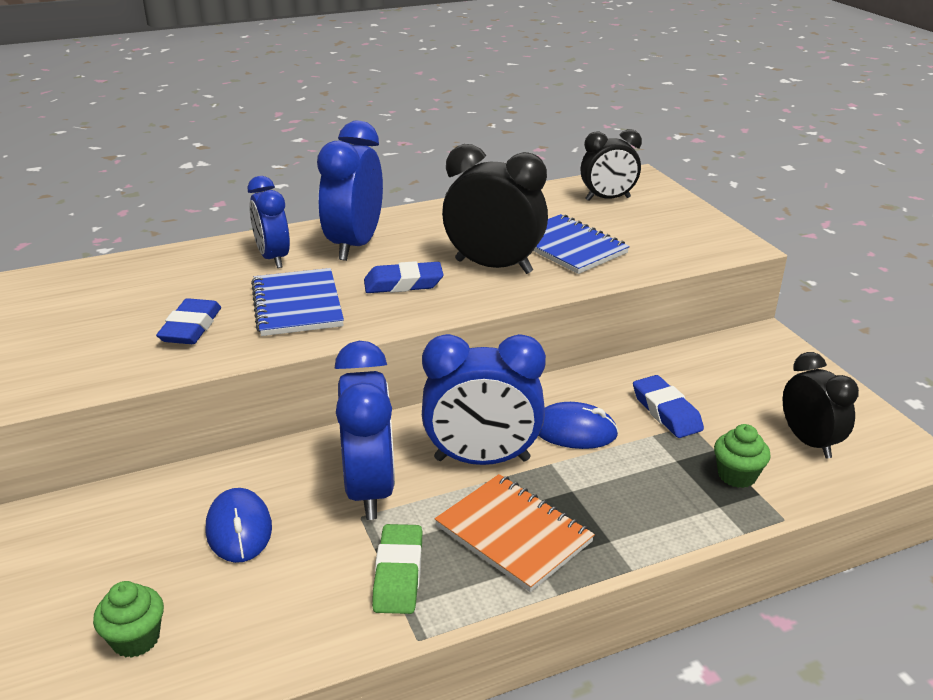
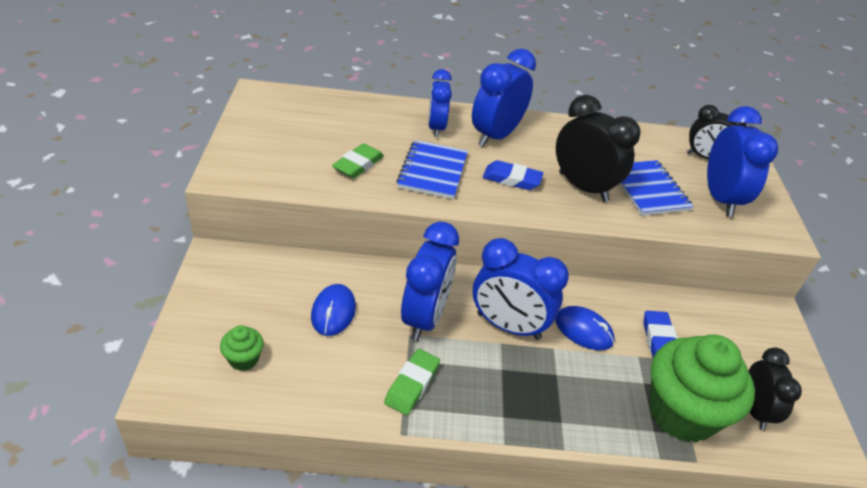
camera: 20 degrees right, 10 degrees up
(191, 328) = (358, 165): blue eraser -> green eraser
(513, 534) = (499, 389): orange notebook -> none
(650, 232) = (720, 199): none -> blue clock
(737, 475) = (682, 413): green cupcake -> green cupcake, size x2.35

